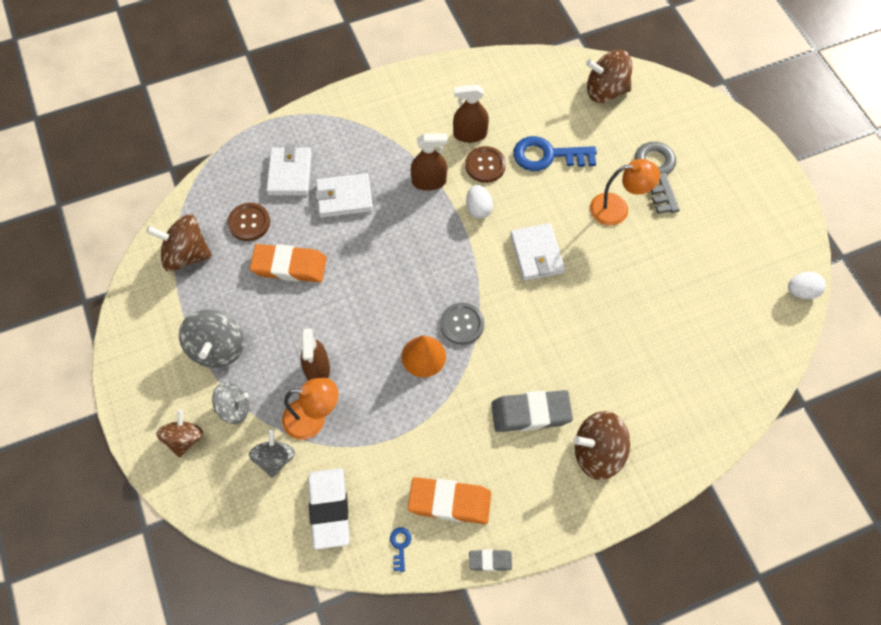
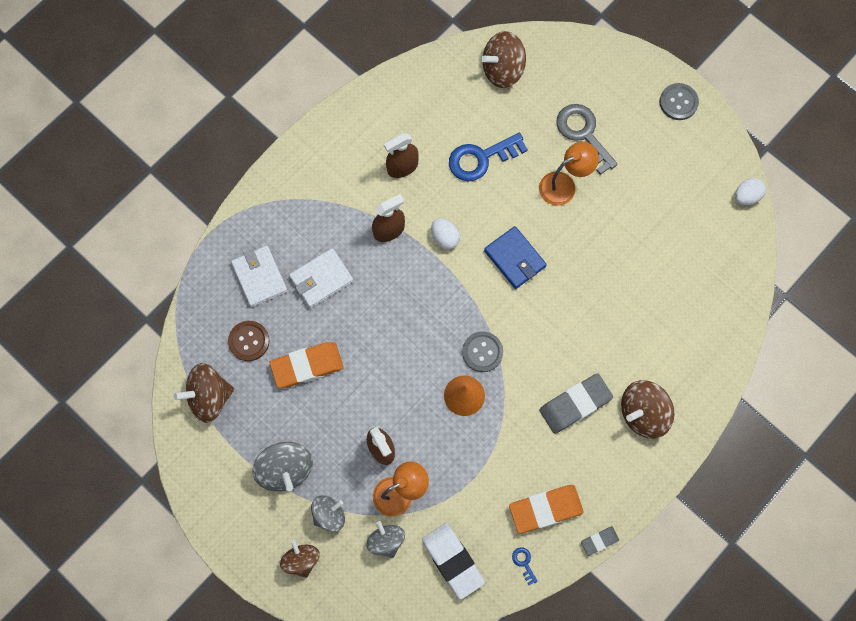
camera: 25 degrees left, 10 degrees up
(485, 165) = (431, 192): brown button -> none
(536, 254) = (515, 258): white wallet -> blue wallet
(767, 181) = (678, 102): none -> grey button

